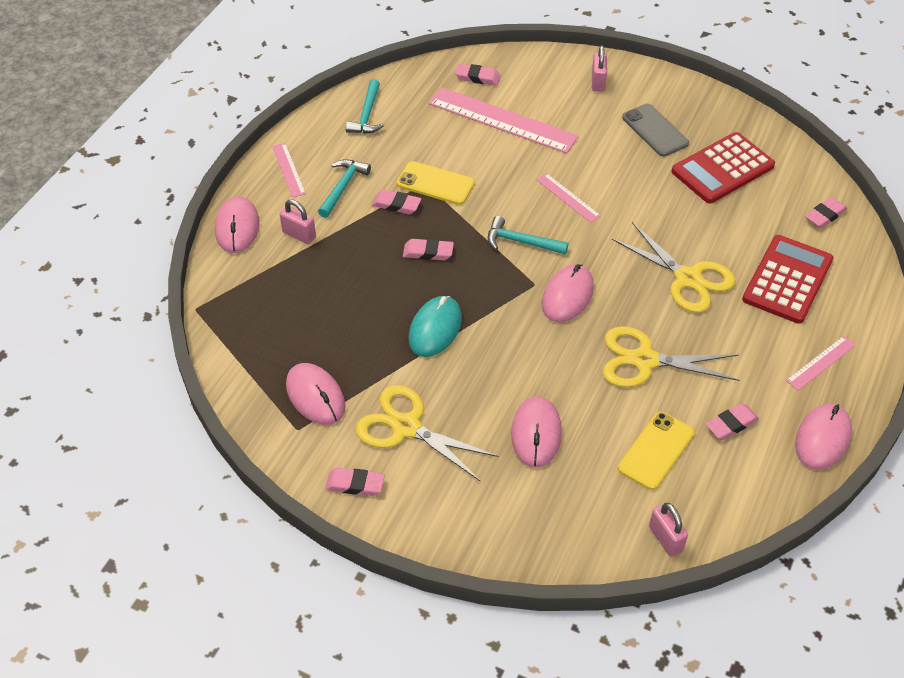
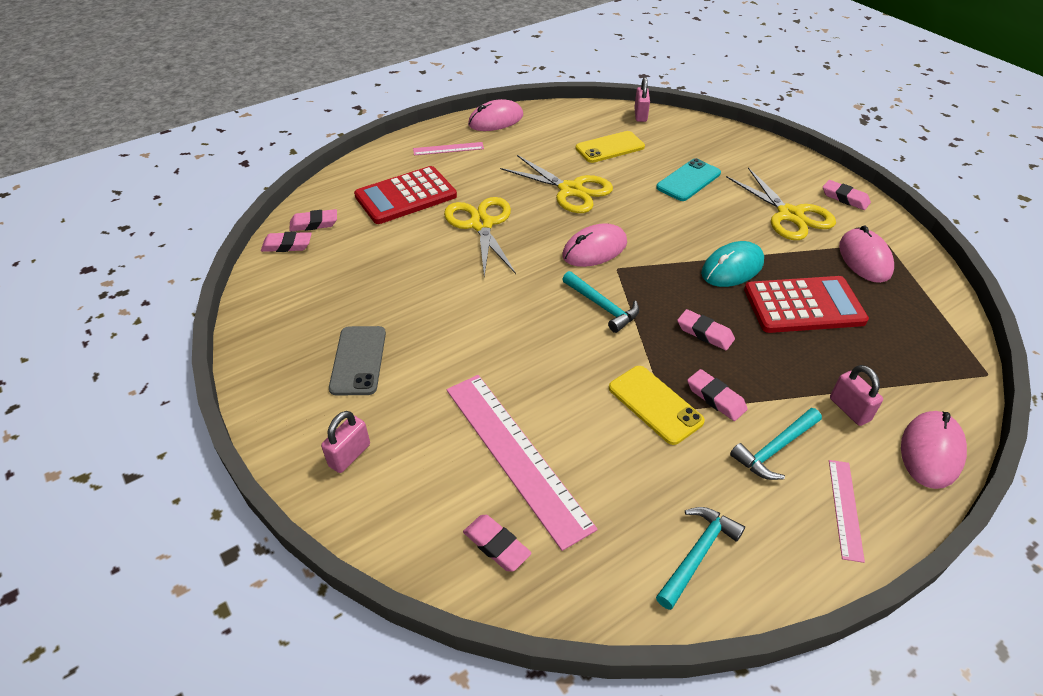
camera: 150 degrees left, 5 degrees down
(536, 434) = (688, 180): pink mouse -> turquoise phone
(568, 198) = (520, 328): pink ruler -> none
(722, 169) = (343, 294): red calculator -> red calculator (803, 306)
(731, 424) = (546, 143): pink eraser -> pink eraser (287, 245)

